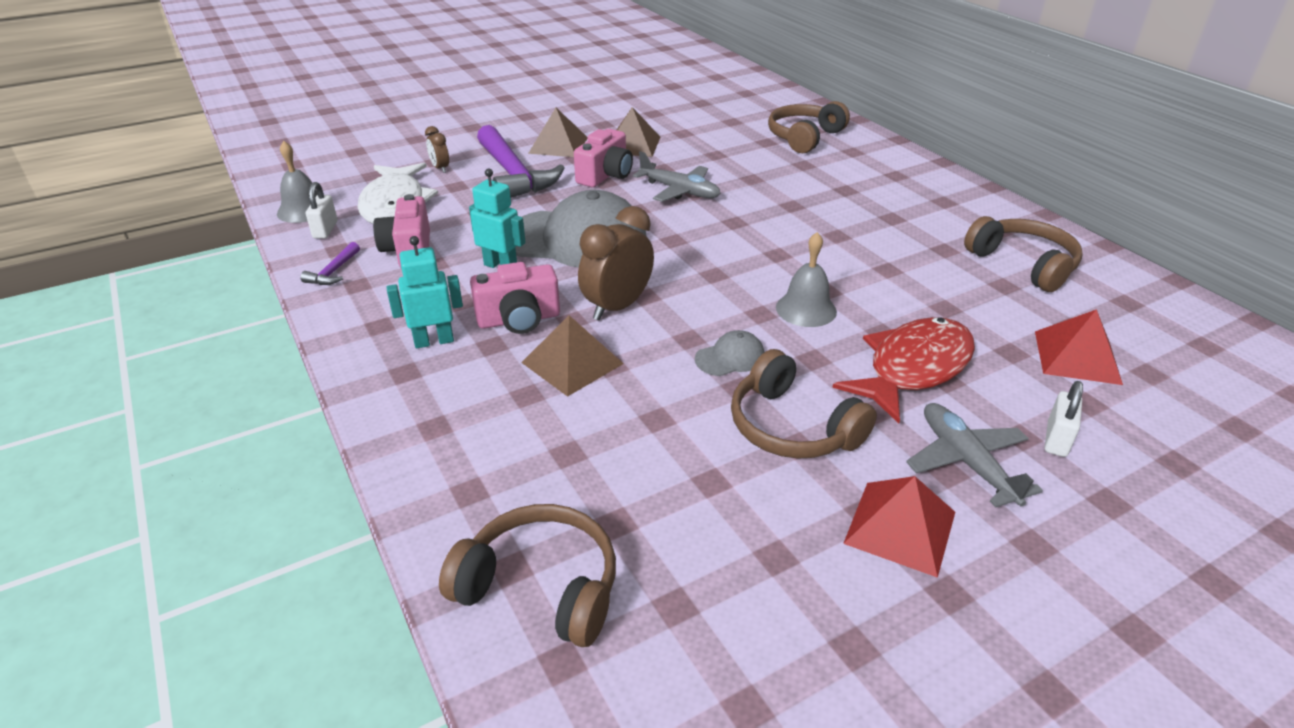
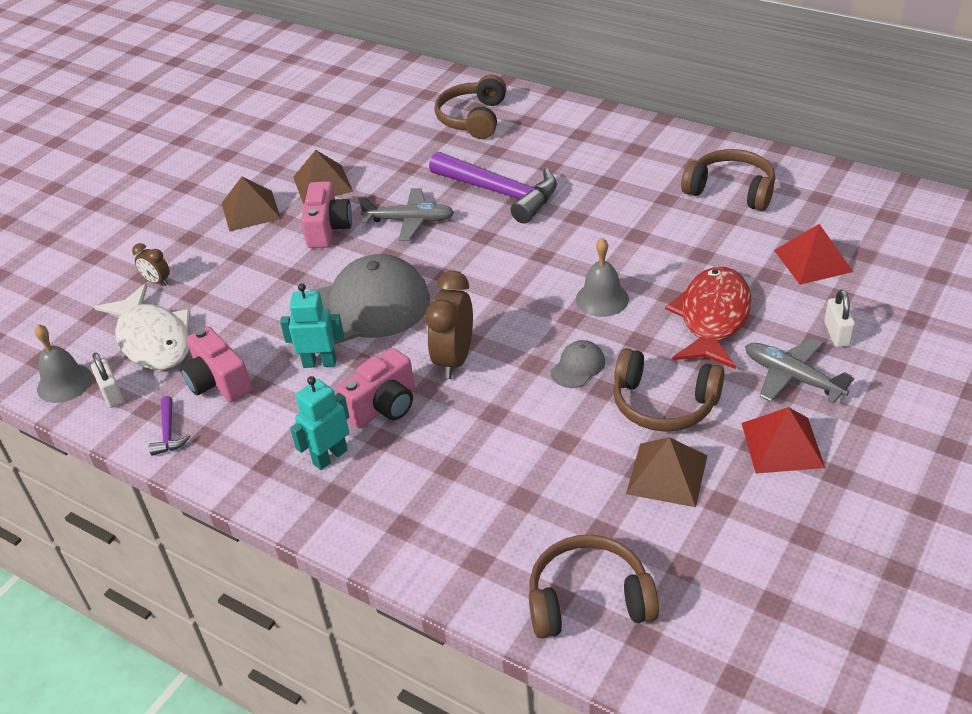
camera: 25 degrees left, 5 degrees up
(514, 175) = (239, 261): purple hammer -> purple hammer (501, 193)
(572, 363) = (461, 425): brown pyramid -> brown pyramid (667, 474)

